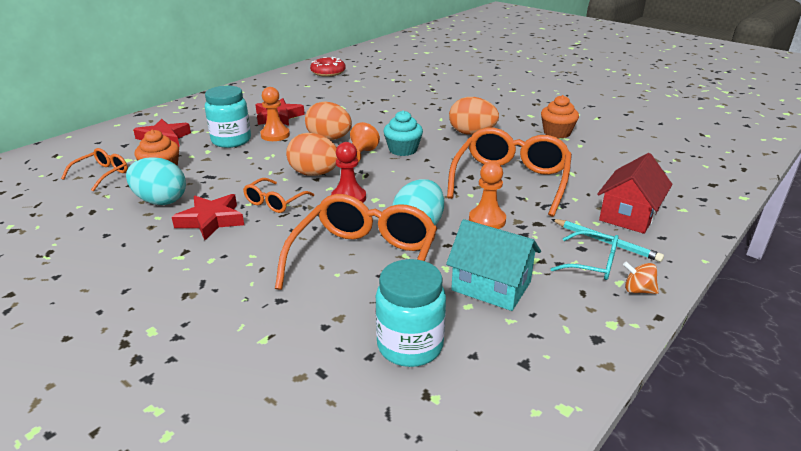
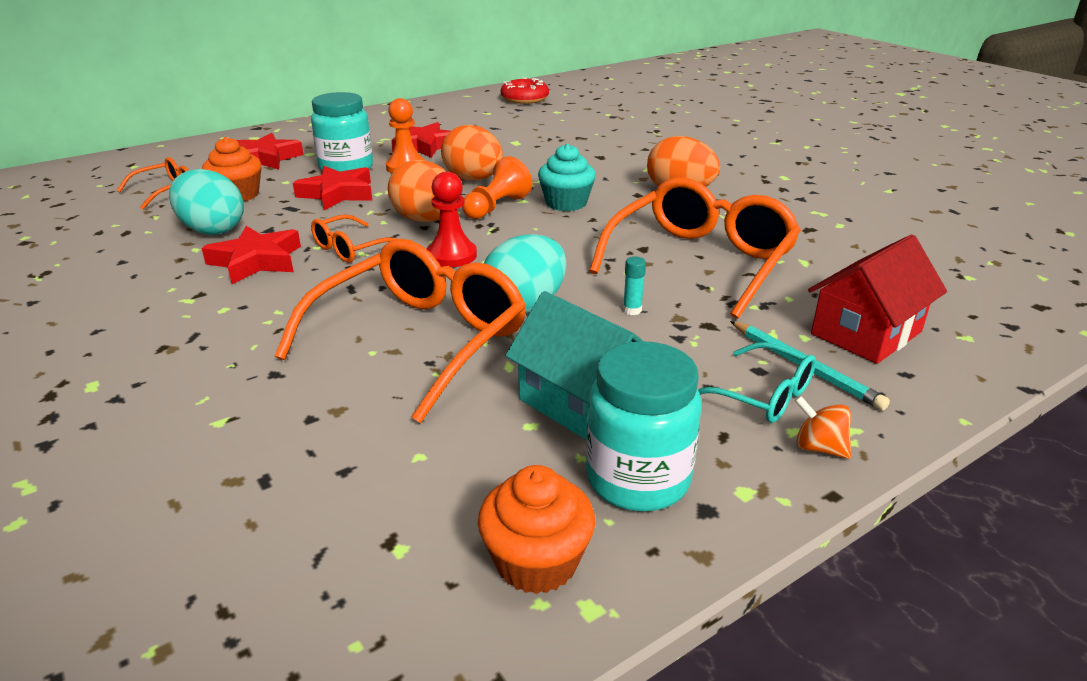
camera: 15 degrees right, 0 degrees up
(237, 161) = (337, 194): none -> red star
(410, 346) = (410, 466): turquoise jar -> turquoise jar (638, 479)
(487, 220) = (632, 310): orange pawn -> turquoise glue stick
(557, 133) = (812, 204): orange cupcake -> orange cupcake (536, 562)

